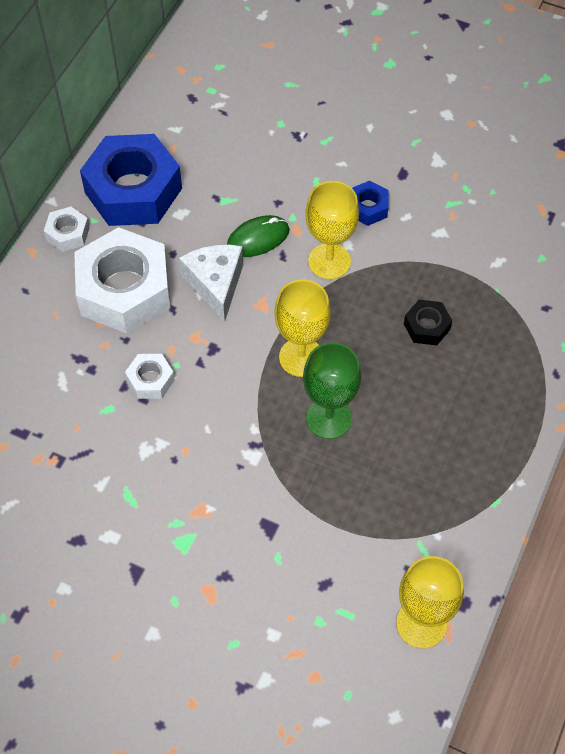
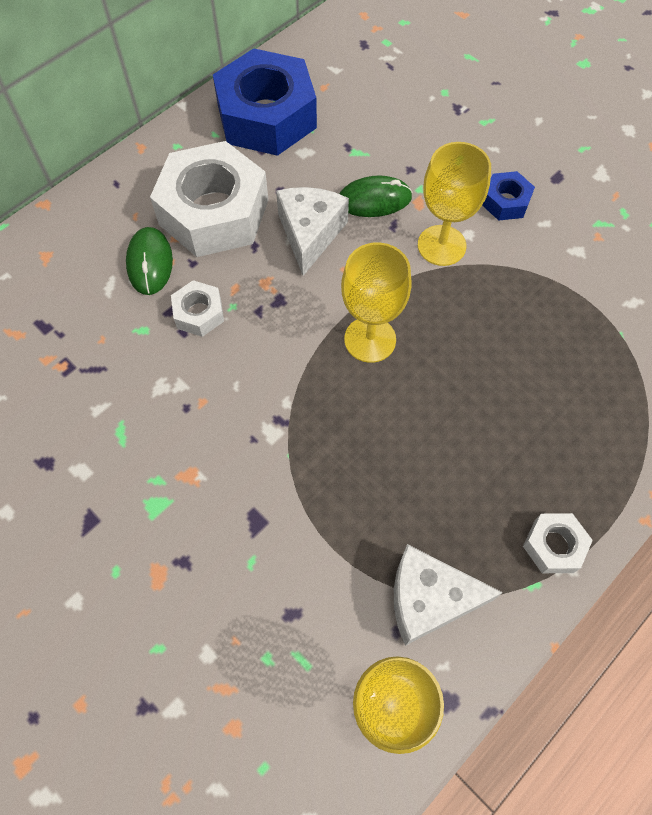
camera: 20 degrees right, 5 degrees up
(68, 233) = (183, 140): white nut -> white nut (554, 546)
(88, 351) = (150, 263): none -> green mouse
(329, 418) = (374, 418): green goblet -> none
(423, 538) = (429, 599): none -> white cheese
(427, 327) = (524, 349): black nut -> none

